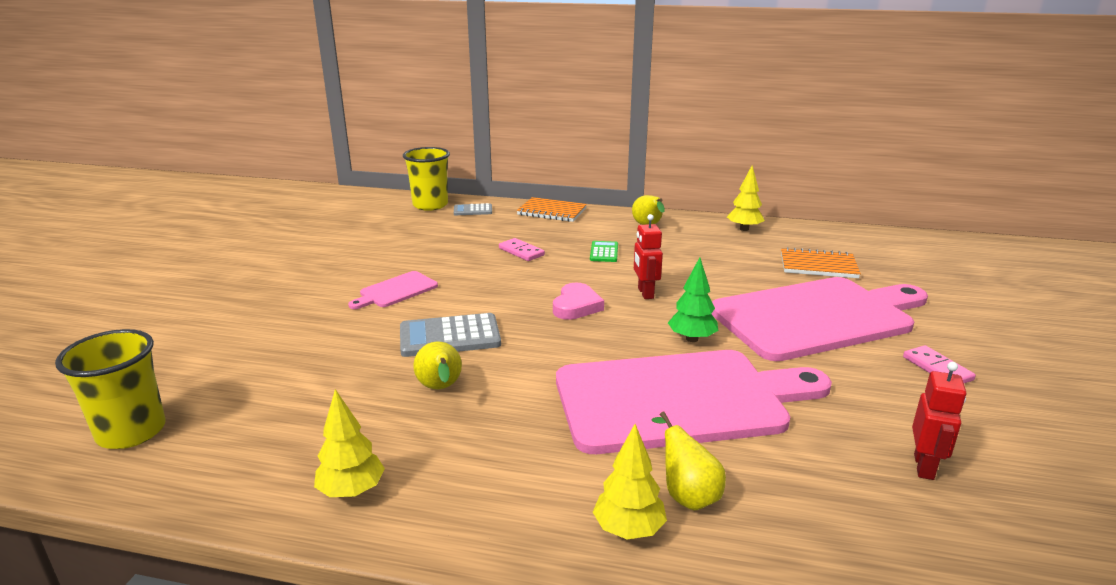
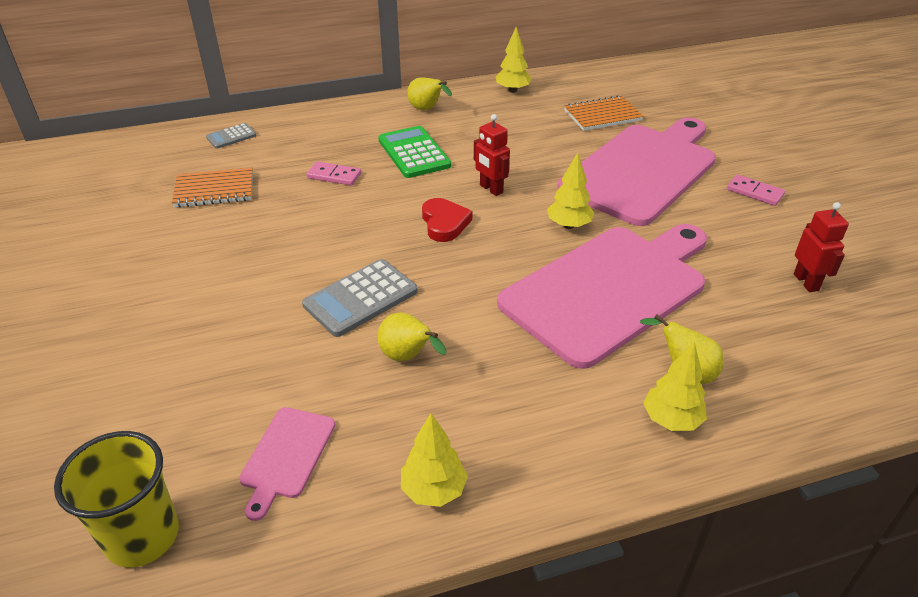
camera: 30 degrees left, 15 degrees up
(396, 291) = (251, 264): pink cutting board -> pink cutting board (286, 456)
(430, 205) = (175, 142): yellow cup -> none
(551, 212) = (317, 116): orange notebook -> orange notebook (214, 190)
(576, 306) = (444, 223): pink heart -> red heart
(604, 252) = (414, 153): green calculator -> green calculator, size x1.78
(692, 339) = (569, 225): green tree -> yellow tree

